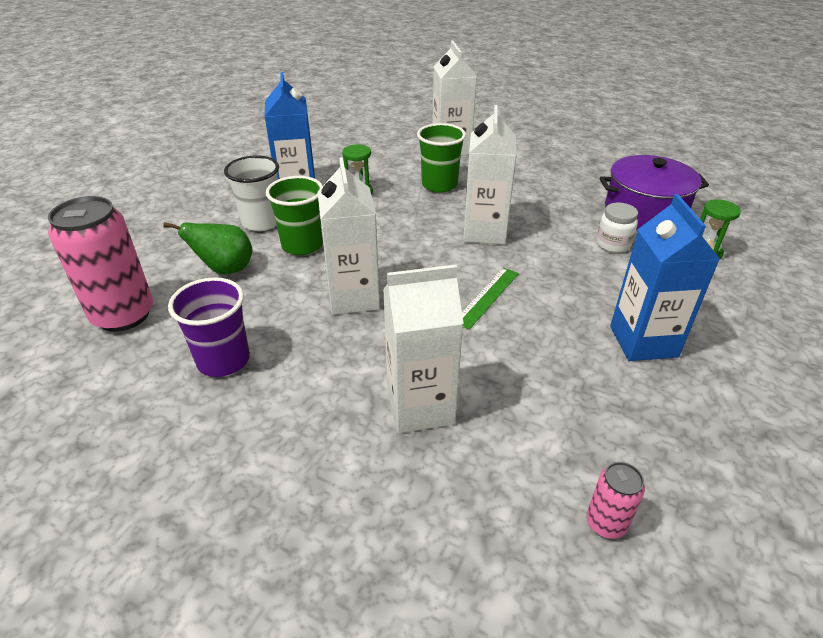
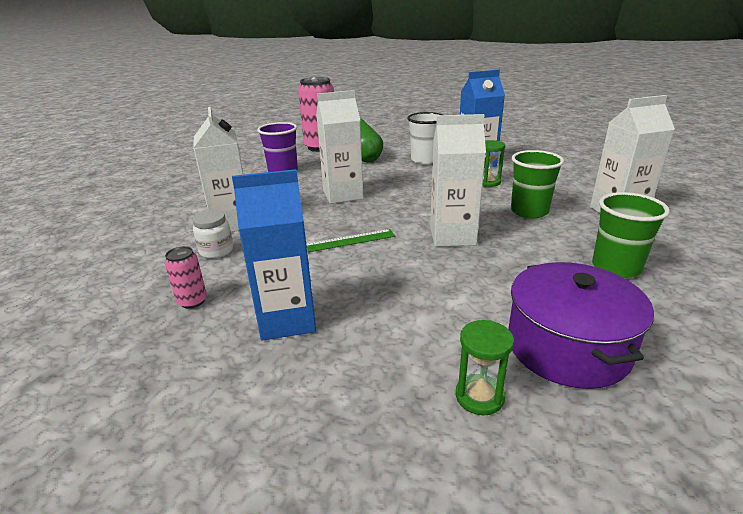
camera: 85 degrees right, 10 degrees down
(302, 245) = (401, 174): green cup -> green cup (616, 267)
(487, 297) = (349, 240): green ruler -> green ruler turned 45 degrees counterclockwise
(606, 523) = (109, 287): pink can -> pink can (192, 301)
(613, 244) = (464, 312): white jar -> white jar (216, 251)

